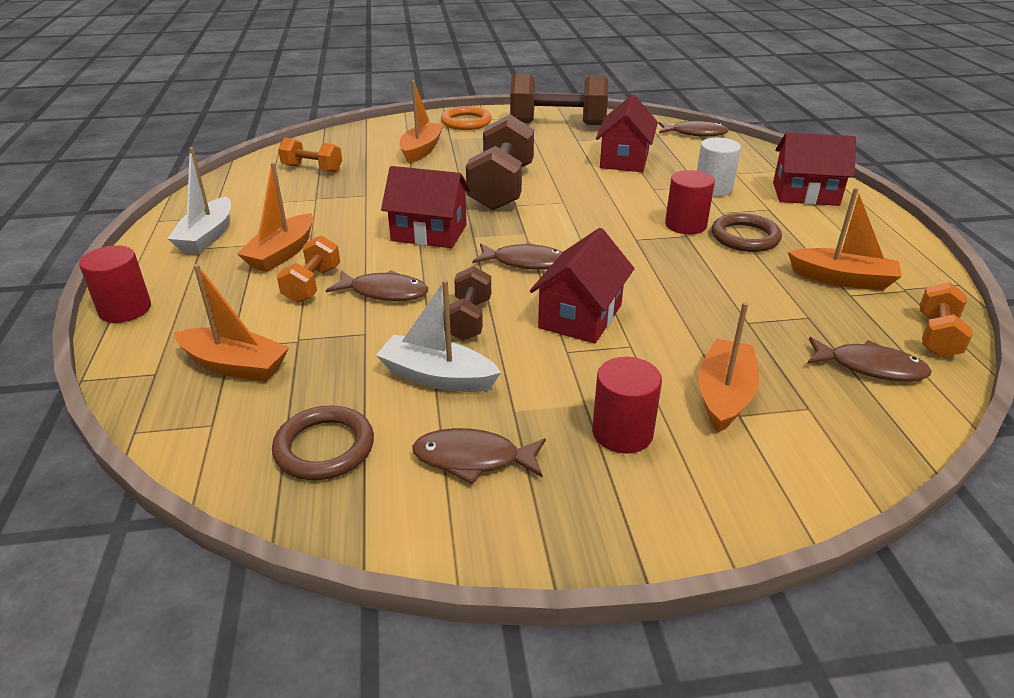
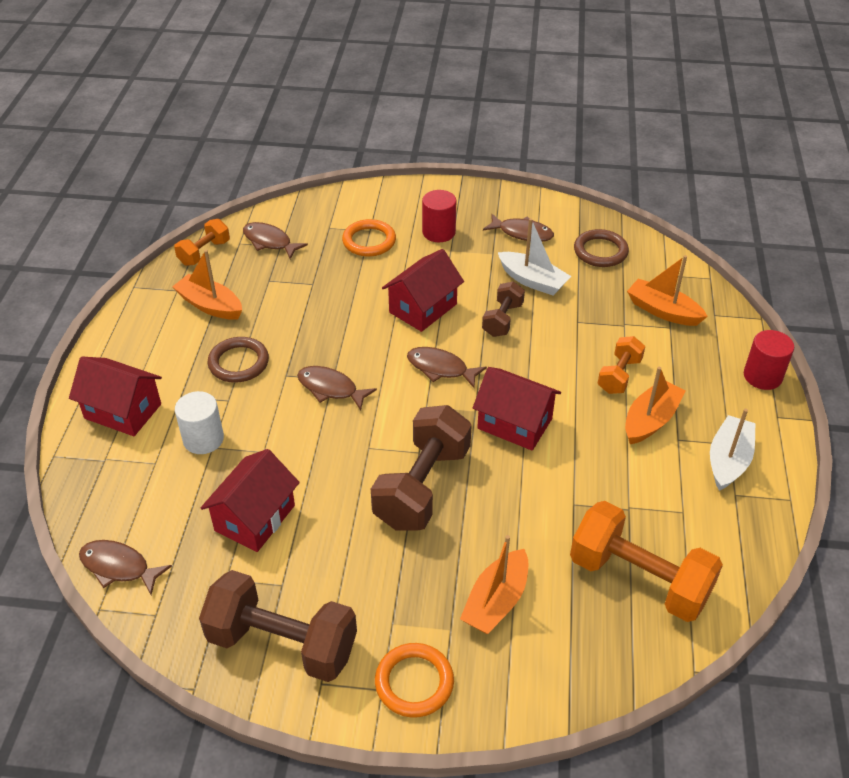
camera: 165 degrees left, 10 degrees up
(312, 169) = (639, 579): orange dumbbell -> orange dumbbell, size x1.85
(384, 292) = (561, 357): brown fish -> brown fish (331, 388)
(685, 225) = (276, 388): red cylinder -> none
(724, 395) = (369, 241): orange boat -> orange ring

